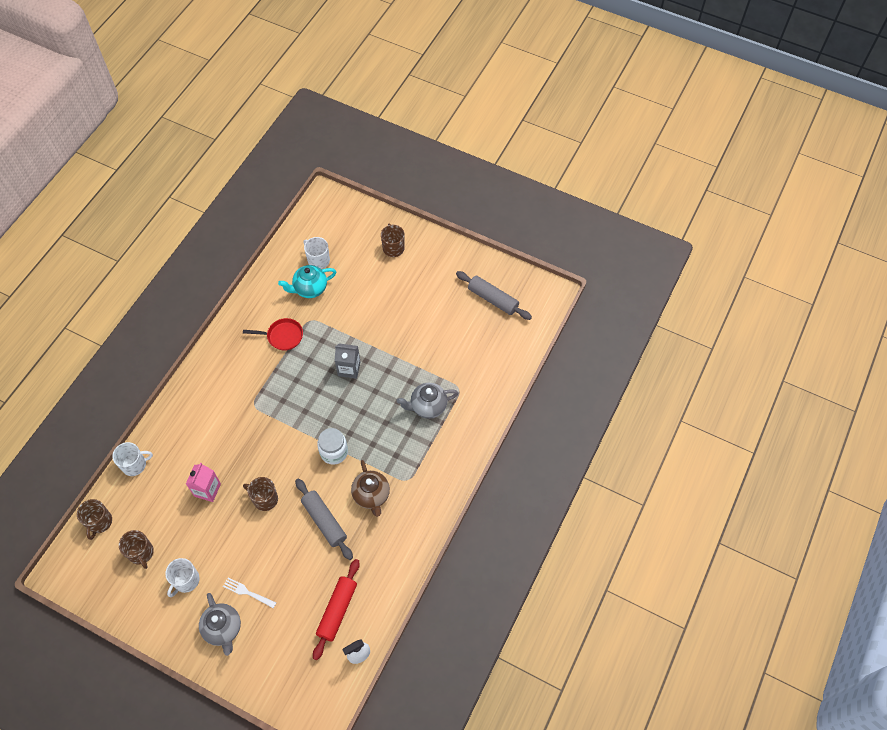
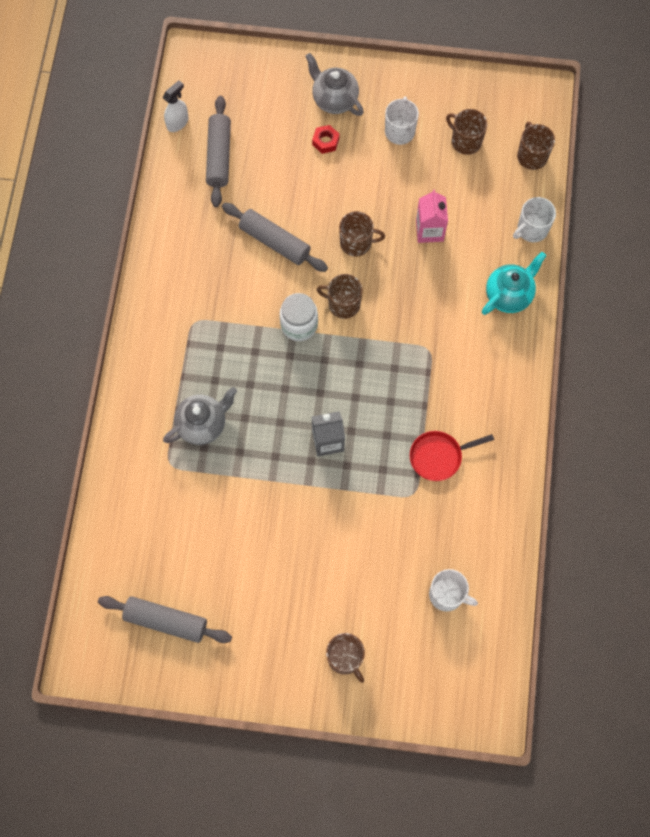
camera: 160 degrees right, 10 degrees up
(248, 592) = (325, 141): white fork -> red nut
(296, 456) = (343, 304): none -> brown mug
(310, 289) = (436, 542): turquoise teapot -> turquoise teapot (509, 295)
(337, 610) = (219, 156): red rolling pin -> grey rolling pin
(371, 496) = (231, 289): brown teapot -> none

